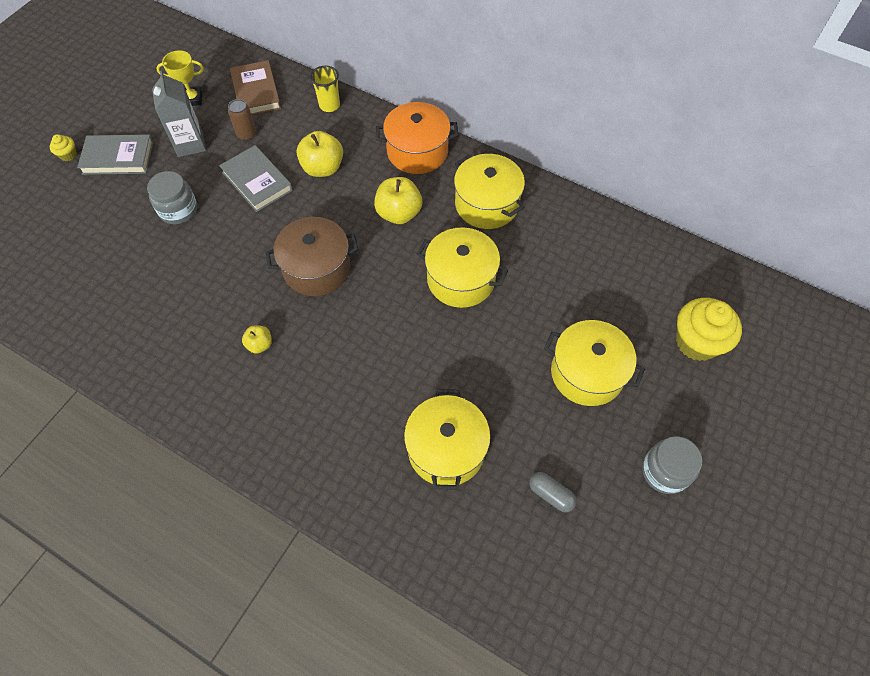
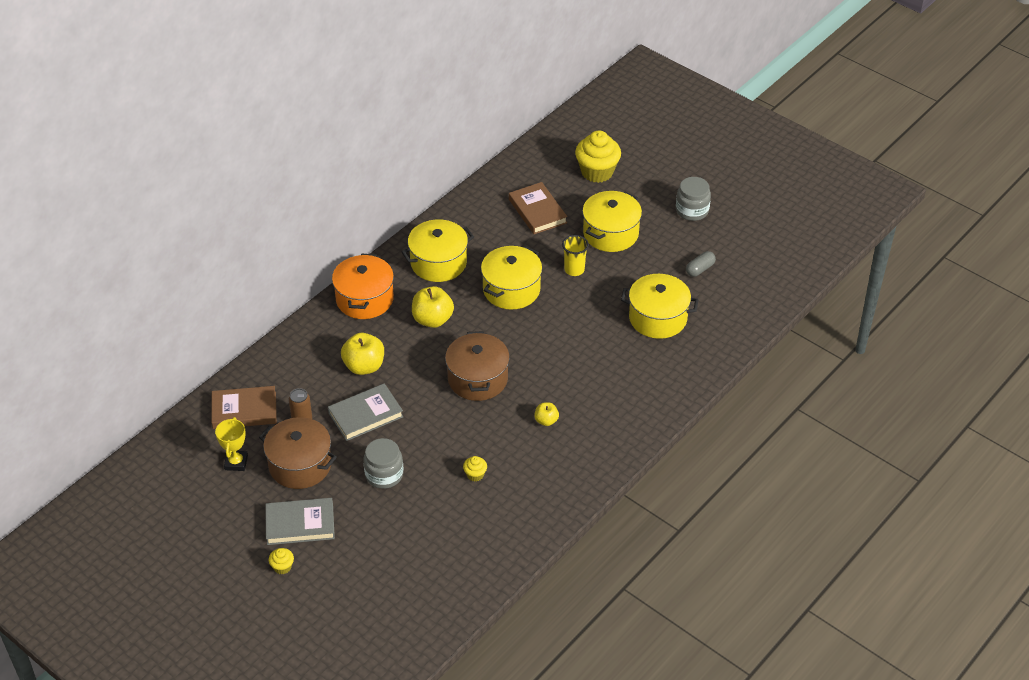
camera: 80 degrees left, 15 degrees down
(118, 158) = (300, 524): grey book -> grey book turned 75 degrees clockwise
(179, 288) = (475, 475): none -> yellow cupcake
(190, 144) = (300, 465): grey carton -> brown pot
(329, 105) = (284, 355): yellow cup -> yellow cup (574, 270)
(601, 286) = (537, 211): none -> brown book

